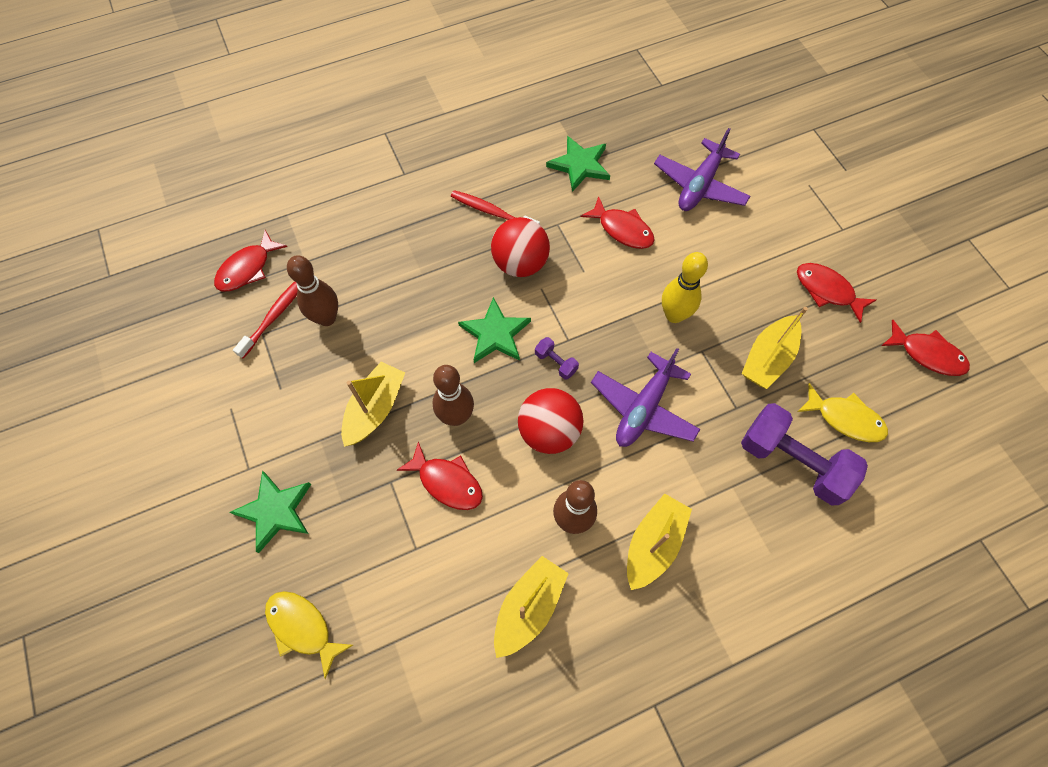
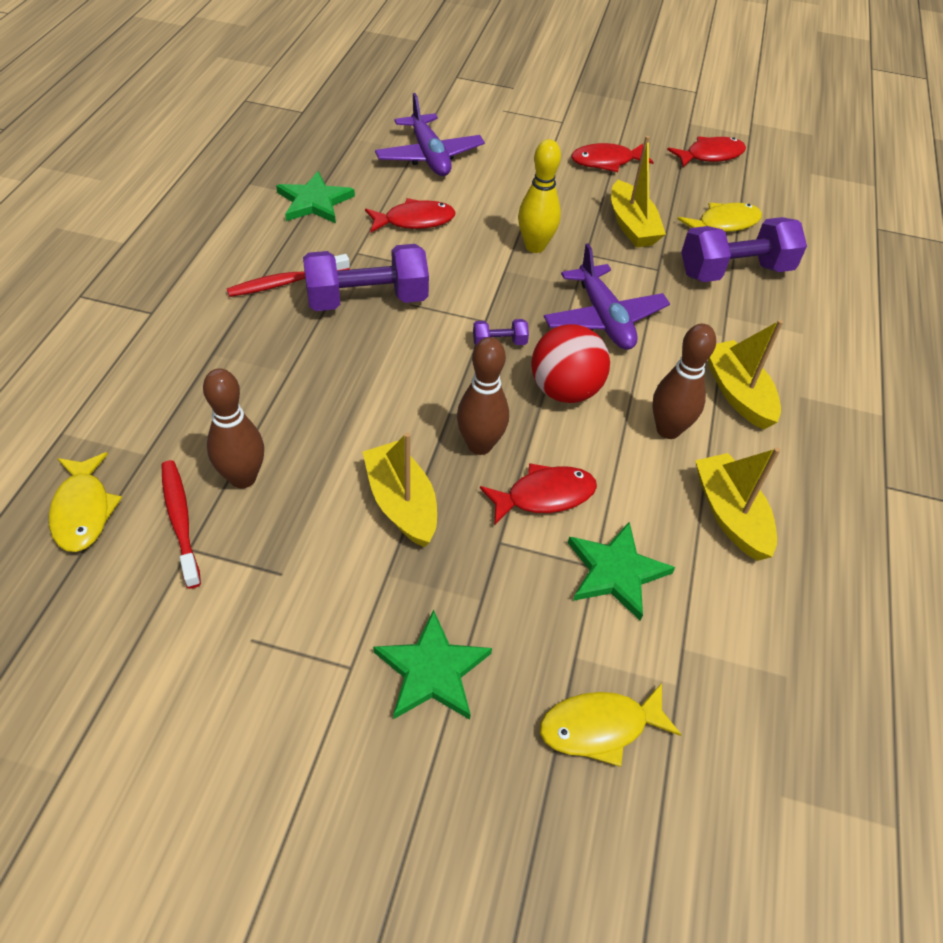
camera: 55 degrees left, 15 degrees down
(247, 269) = (83, 511): red fish -> yellow fish
(495, 334) = (421, 362): green star -> green star (616, 572)
(520, 263) = (367, 300): red ball -> purple dumbbell

